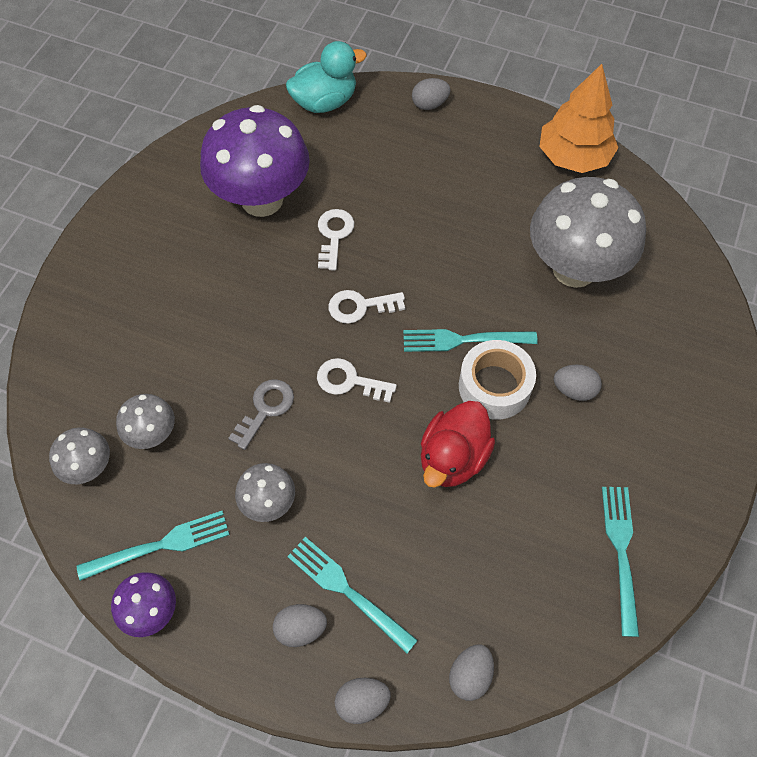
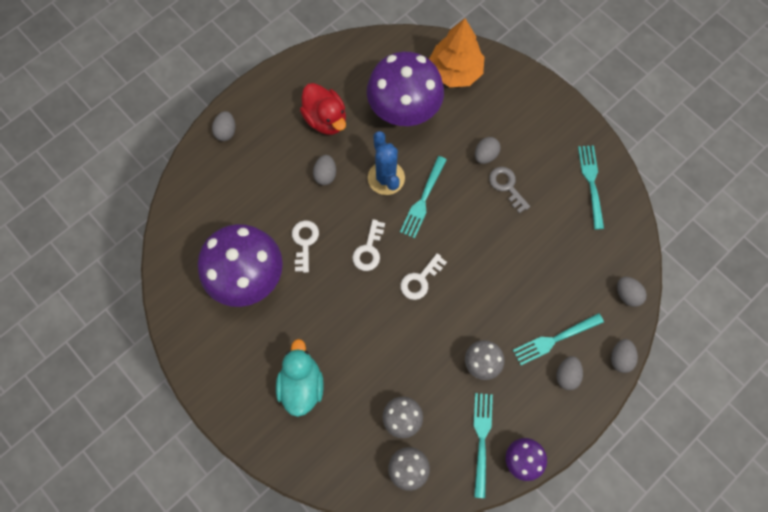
camera: 65 degrees left, 10 degrees up
(265, 409) = (416, 340): grey key -> grey key (507, 186)
(325, 102) = (184, 199): turquoise duck -> turquoise duck (302, 384)
(334, 235) = (304, 242): white key -> white key turned 60 degrees clockwise
(434, 220) = (325, 175): none -> grey egg
(453, 458) = (498, 243): red duck -> red duck (326, 119)
(468, 286) = (386, 178): none -> blue cactus
(494, 386) = (463, 197): white tape -> none
(573, 157) = (320, 67): orange tree -> orange tree (455, 71)
(574, 269) = (404, 111): grey mushroom -> purple mushroom
(621, 552) = (591, 183): turquoise fork -> turquoise fork turned 60 degrees clockwise

